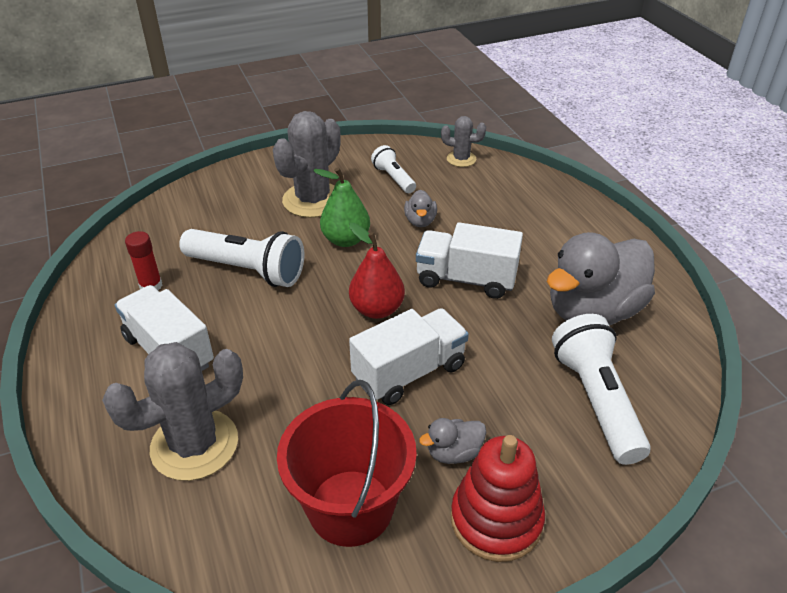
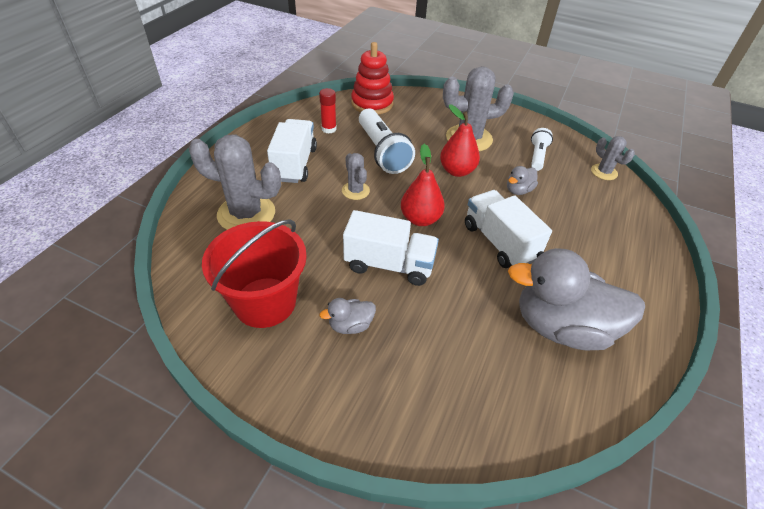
camera: 45 degrees right, 5 degrees up
(278, 329) = (355, 191): none -> grey cactus
(345, 240) = (457, 171): green pear -> red pear
(454, 453) = (350, 325): grey duck -> grey duck turned 45 degrees counterclockwise
(496, 520) = (320, 379): red stacking toy -> red stacking toy (372, 103)
(596, 400) = (479, 378): white flashlight -> none

